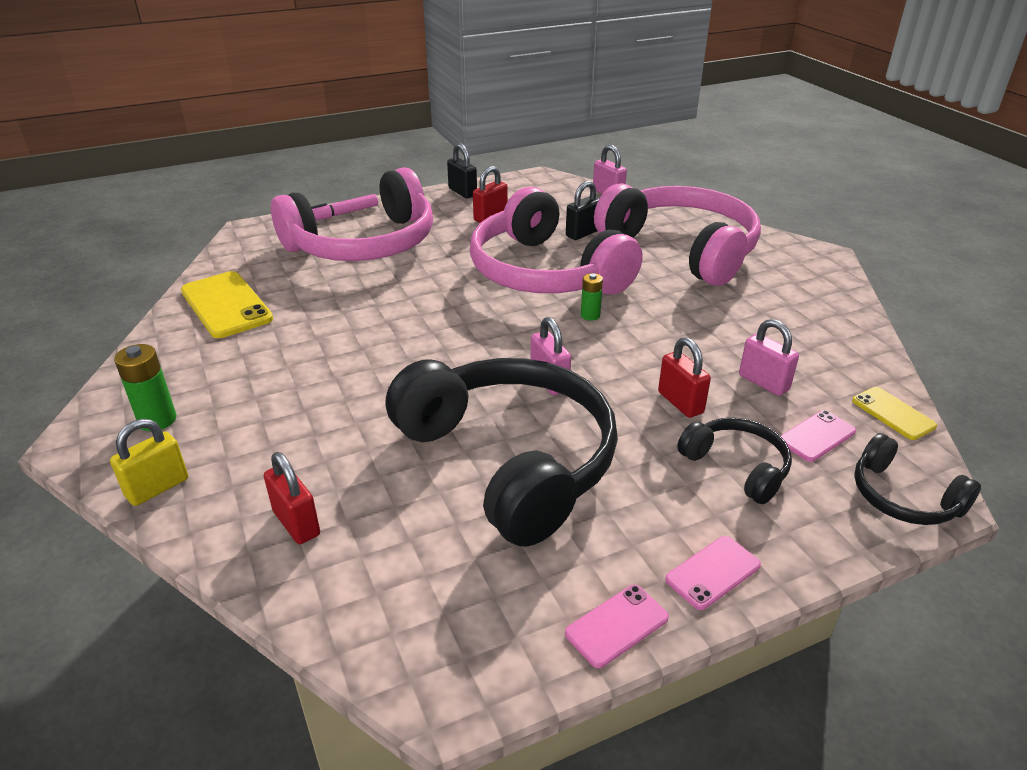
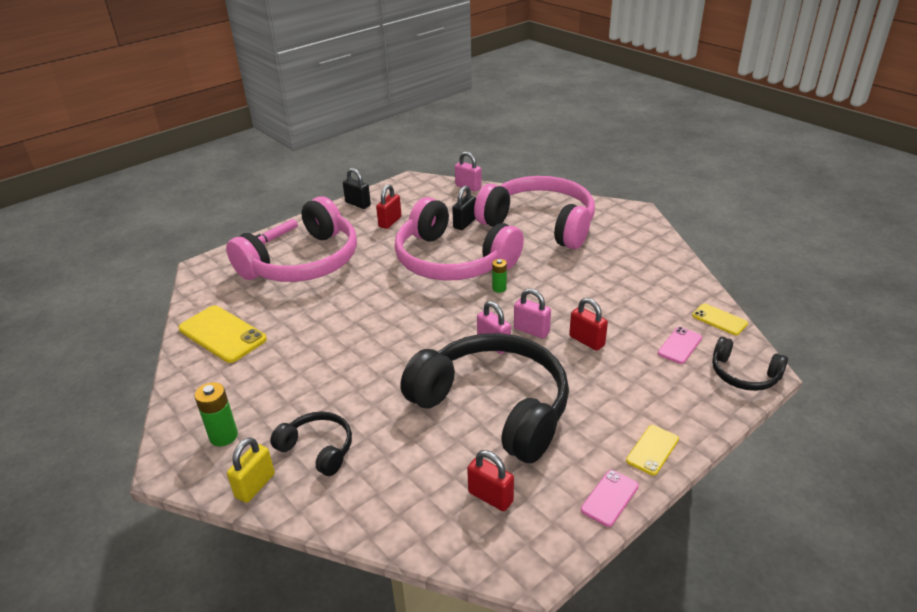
camera: 15 degrees left, 0 degrees up
(296, 523) = (371, 485): red padlock -> red padlock (490, 497)
(713, 572) = (652, 450): pink phone -> yellow phone
(737, 466) = (639, 377): black headphones -> black headphones (318, 449)
(763, 382) = (633, 315): pink padlock -> pink padlock (531, 330)

